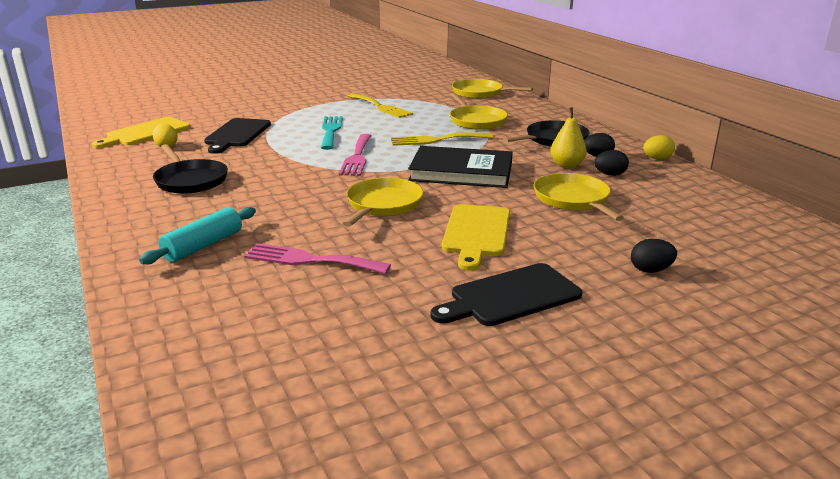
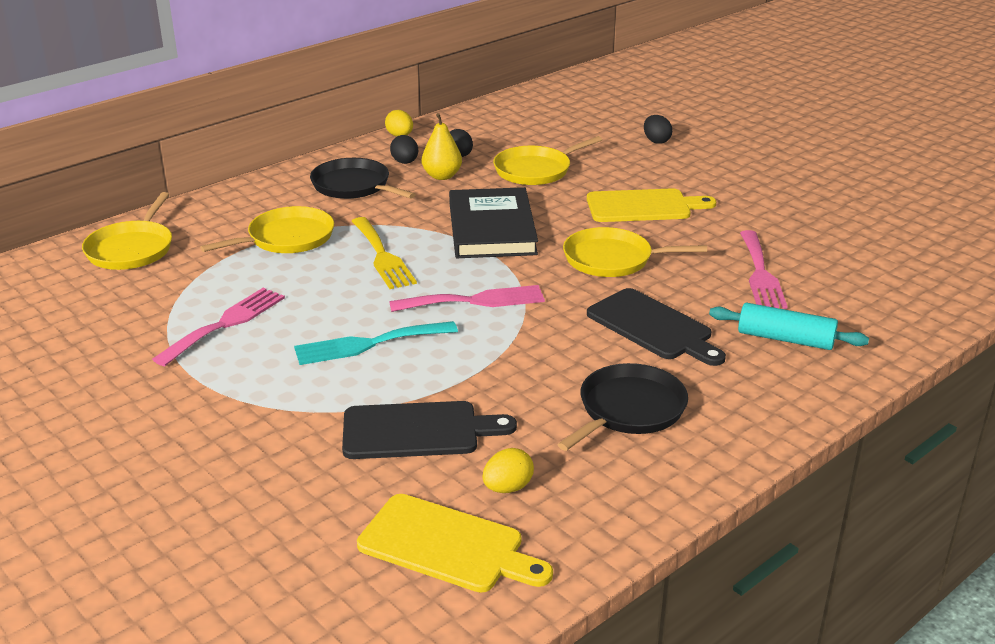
camera: 105 degrees left, 5 degrees up
(380, 107) = (225, 324): yellow fork -> pink fork
(510, 296) = (741, 185): black cutting board -> black cutting board (653, 327)

